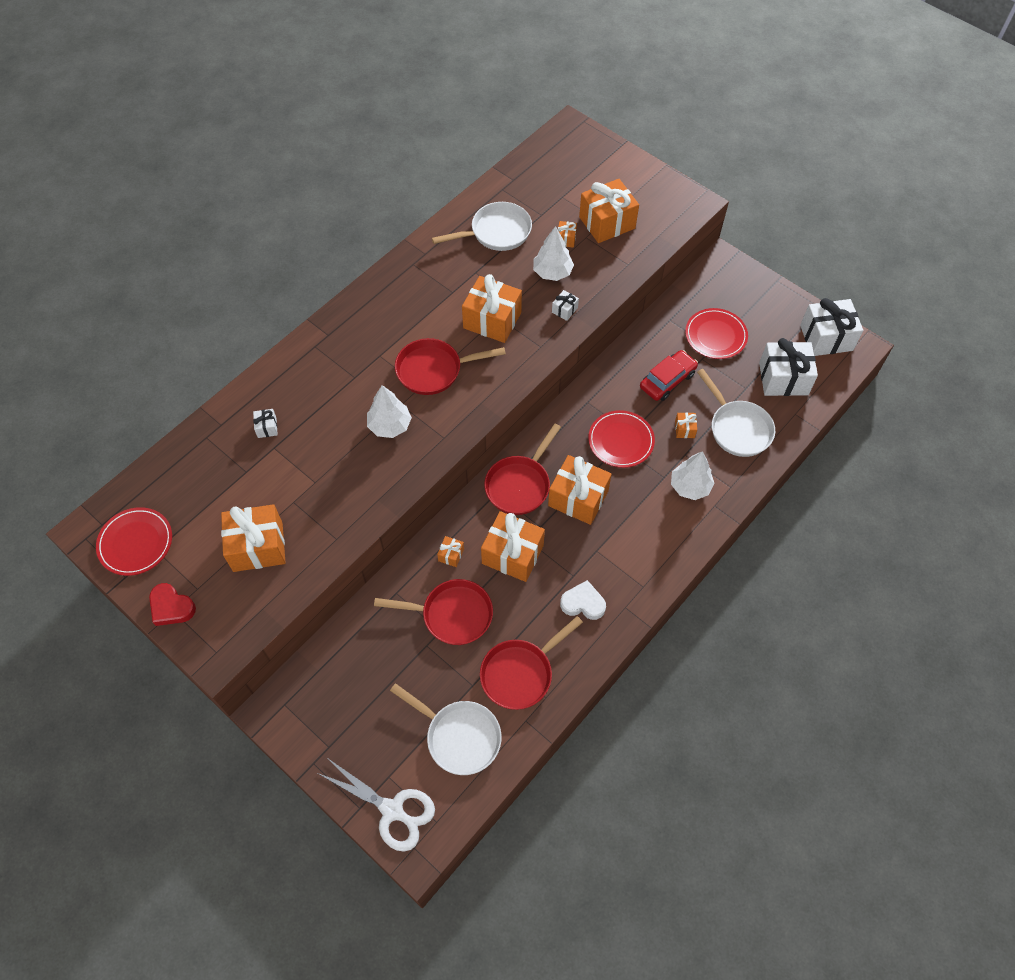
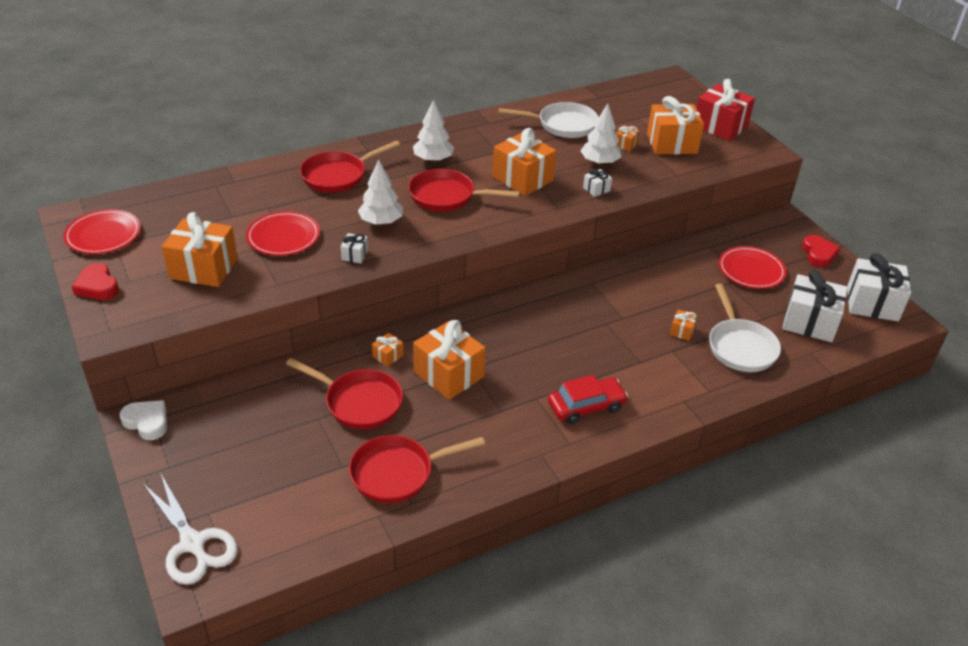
camera: 20 degrees right, 20 degrees down
(267, 427) = (272, 193): white gift -> white gift (355, 255)
(459, 736) = (302, 504): white pan -> none
(520, 485) = (488, 324): red pan -> red pan (338, 176)
(578, 498) = (541, 351): orange gift -> none
(583, 603) = (498, 436): white heart -> white heart (147, 422)
(621, 441) = (610, 321): red plate -> red plate (283, 237)
(641, 182) = (720, 126): none -> red gift
(667, 380) = (683, 289): red car -> red car (586, 406)
(690, 486) = (664, 377): white tree -> white tree (433, 159)
(764, 294) = (818, 254): none -> red heart

